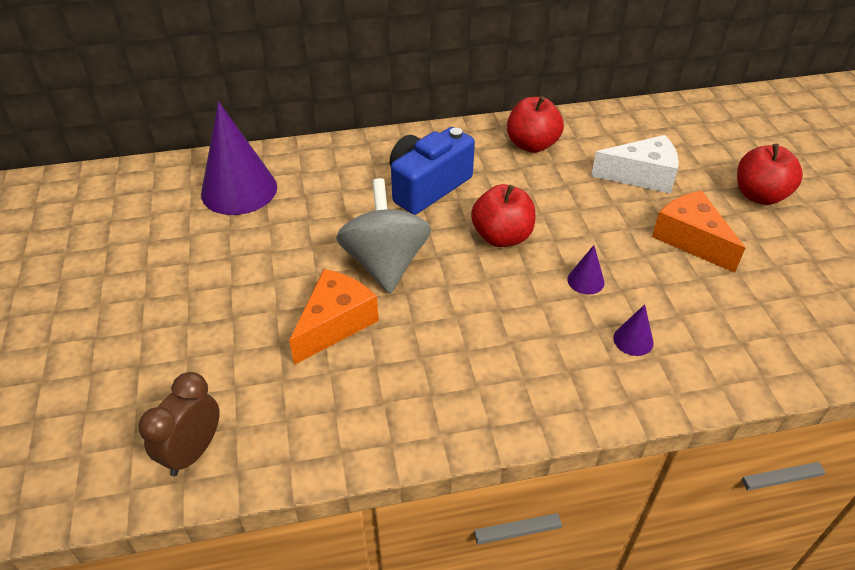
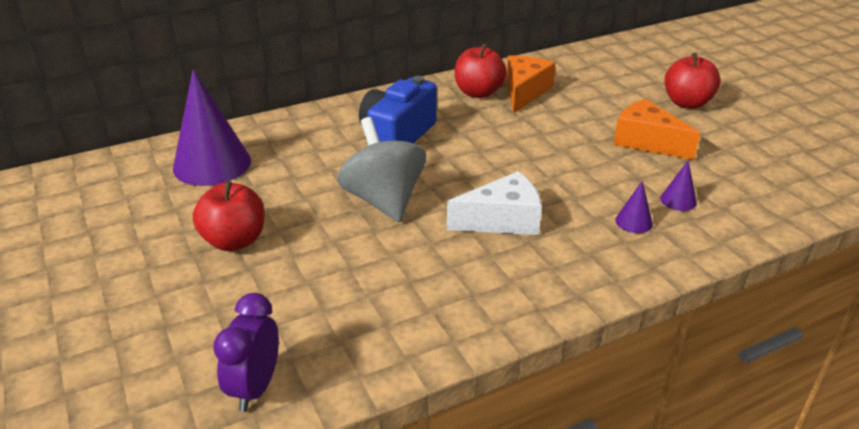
camera: 15 degrees left, 10 degrees down
(193, 452) = (255, 387): brown clock -> purple clock
(335, 323) = (356, 255): orange cheese -> orange cheese (524, 92)
(502, 237) = (483, 164): red apple -> red apple (234, 241)
(585, 281) = (572, 185): purple cone -> purple cone (678, 200)
(641, 176) = (584, 102): white cheese -> white cheese (502, 220)

